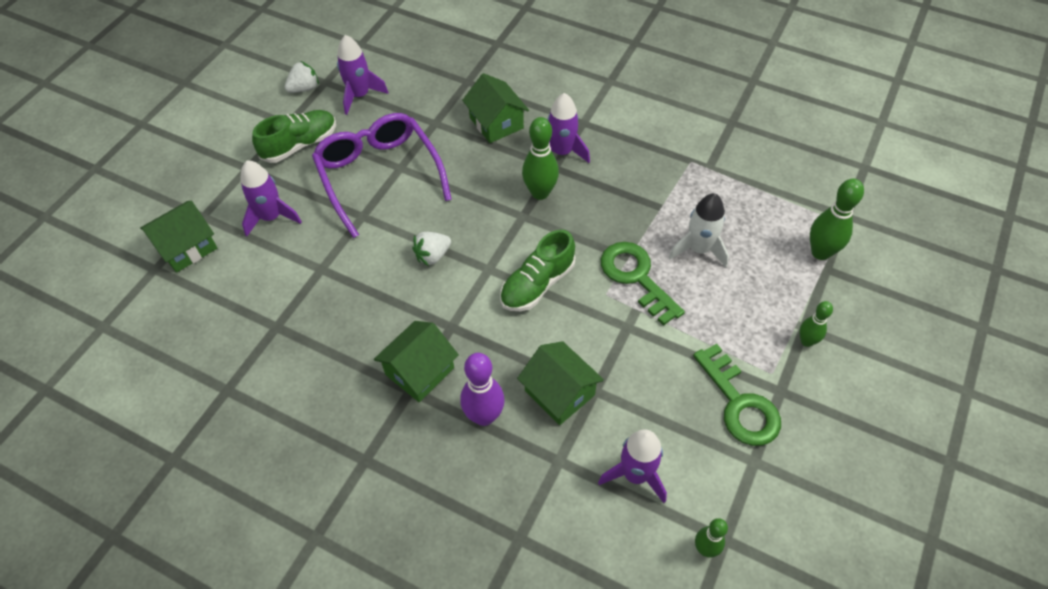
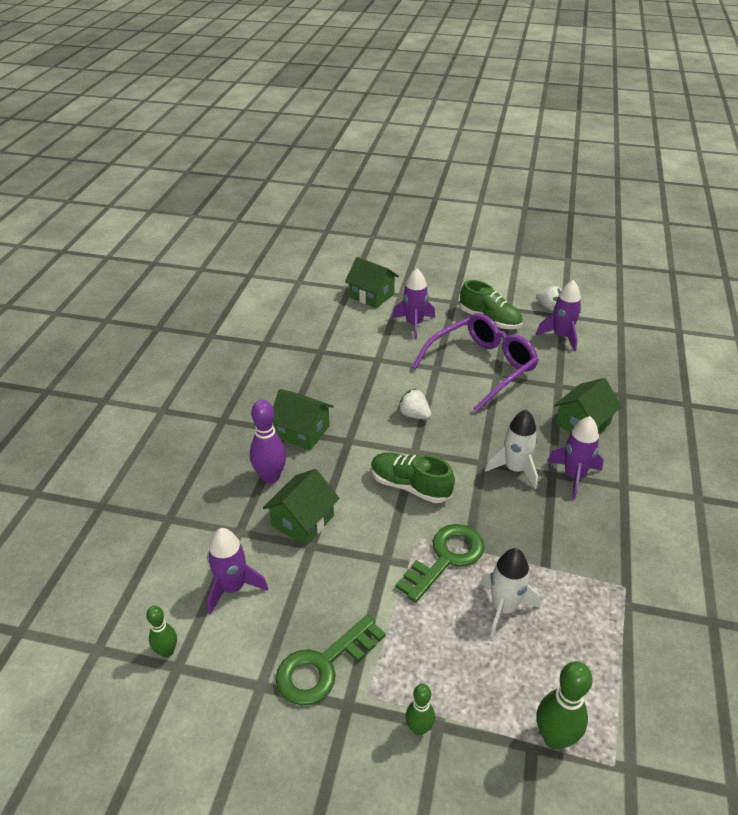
camera: 75 degrees right, 15 degrees down
(540, 193) = (515, 469): green bowling pin -> white rocket

